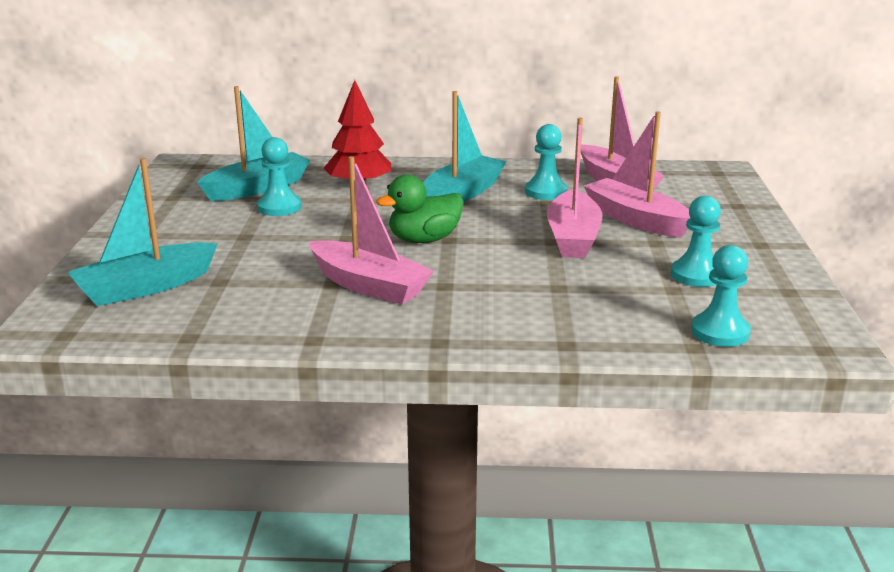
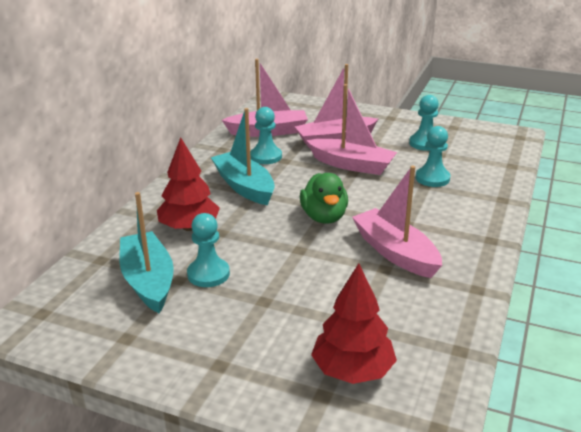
camera: 70 degrees left, 5 degrees up
(145, 287) = (352, 370): turquoise boat -> red tree
(369, 285) = (395, 253): pink boat -> pink boat turned 90 degrees counterclockwise
(720, 332) = (497, 155): turquoise pawn -> turquoise pawn (432, 178)

